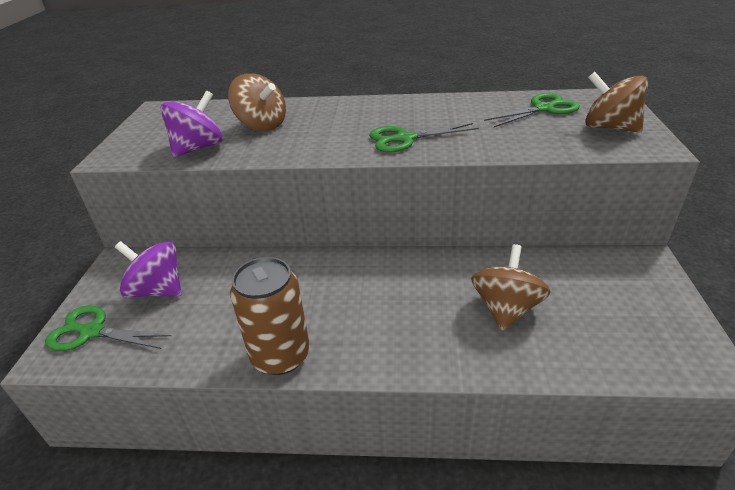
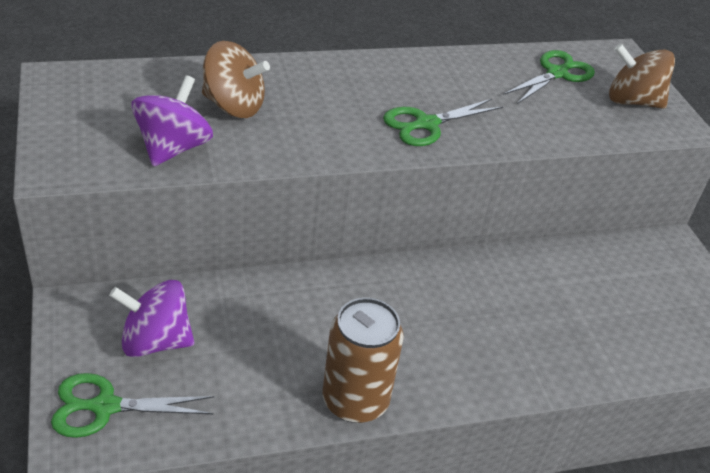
camera: 25 degrees left, 5 degrees up
(506, 308) = (561, 314): brown spinning top -> none

